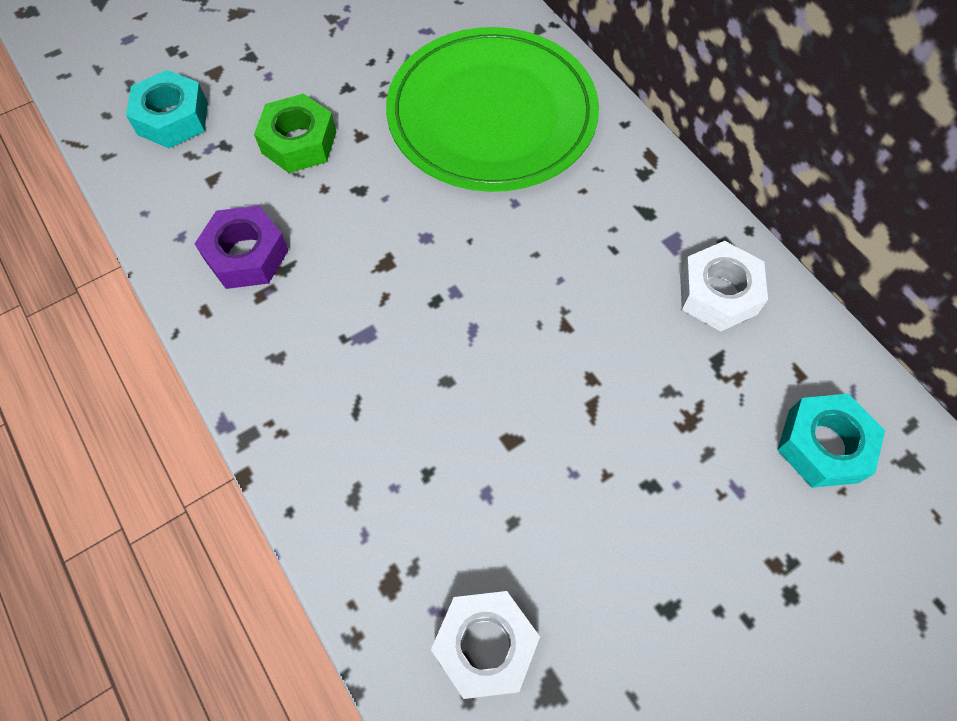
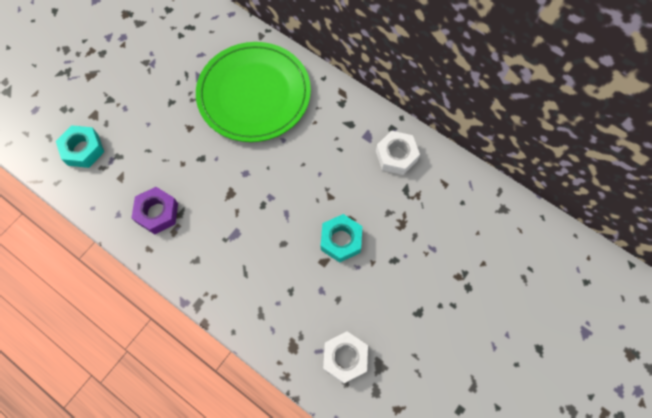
camera: 20 degrees left, 5 degrees up
(299, 142) = (158, 142): green nut -> none
(823, 445) = (464, 215): turquoise nut -> turquoise nut (341, 240)

